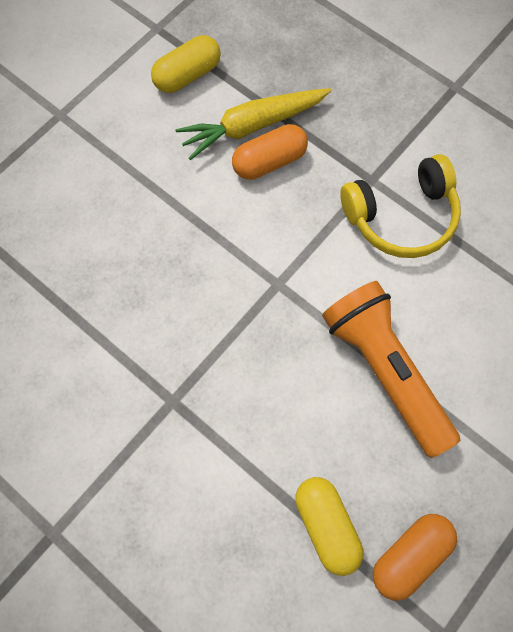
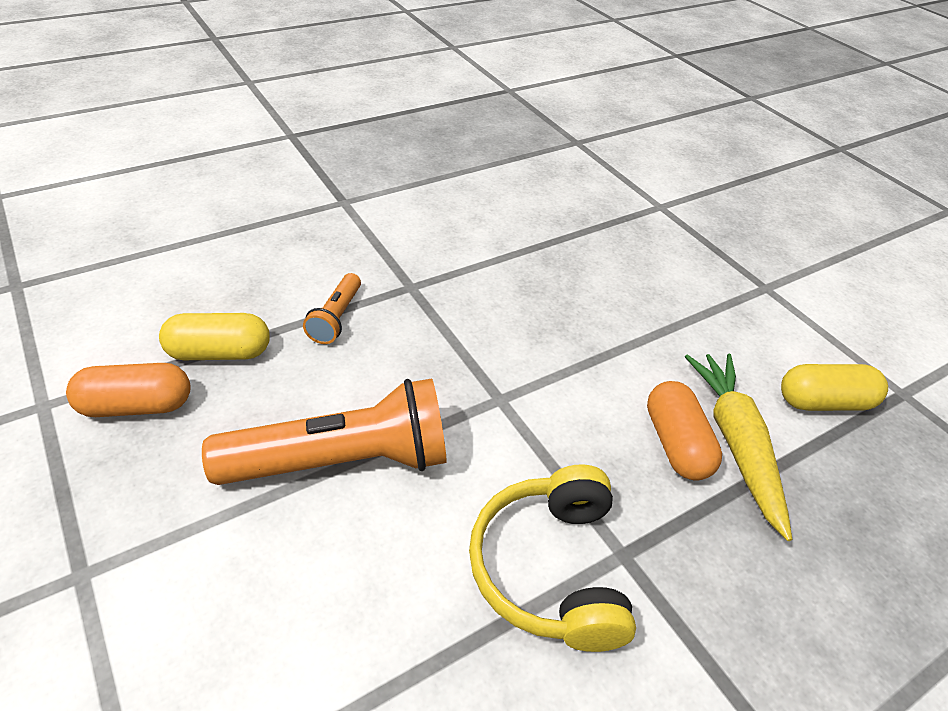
camera: 105 degrees right, 25 degrees down
(187, 75) = (823, 402): yellow capsule -> yellow capsule turned 75 degrees counterclockwise
(242, 448) = (336, 318): none -> orange flashlight
(410, 556) = (136, 406): orange capsule -> orange capsule turned 75 degrees counterclockwise

